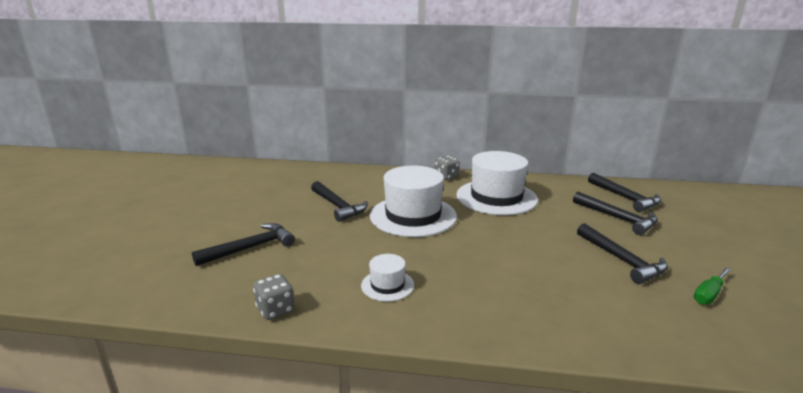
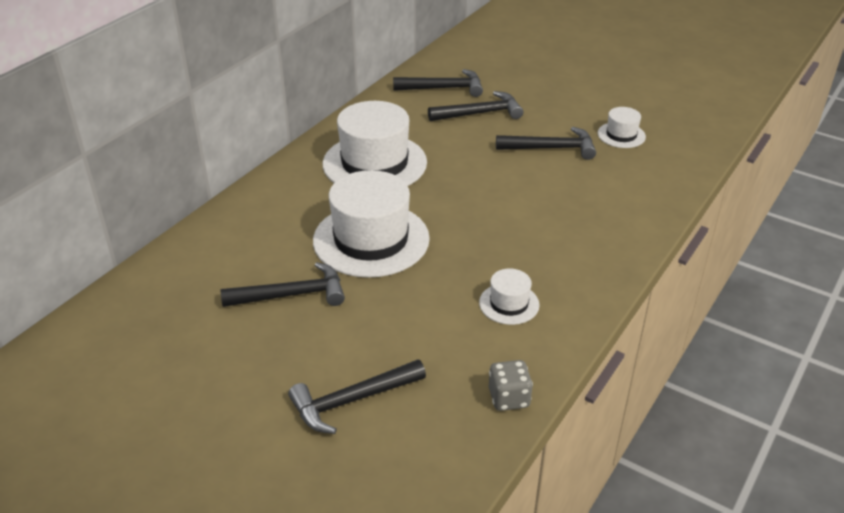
camera: 65 degrees left, 15 degrees up
(250, 248) = (352, 400): black hammer -> black hammer turned 105 degrees counterclockwise
(446, 177) = (284, 177): grey dice -> none
(709, 294) = (621, 135): green screwdriver -> white hat

